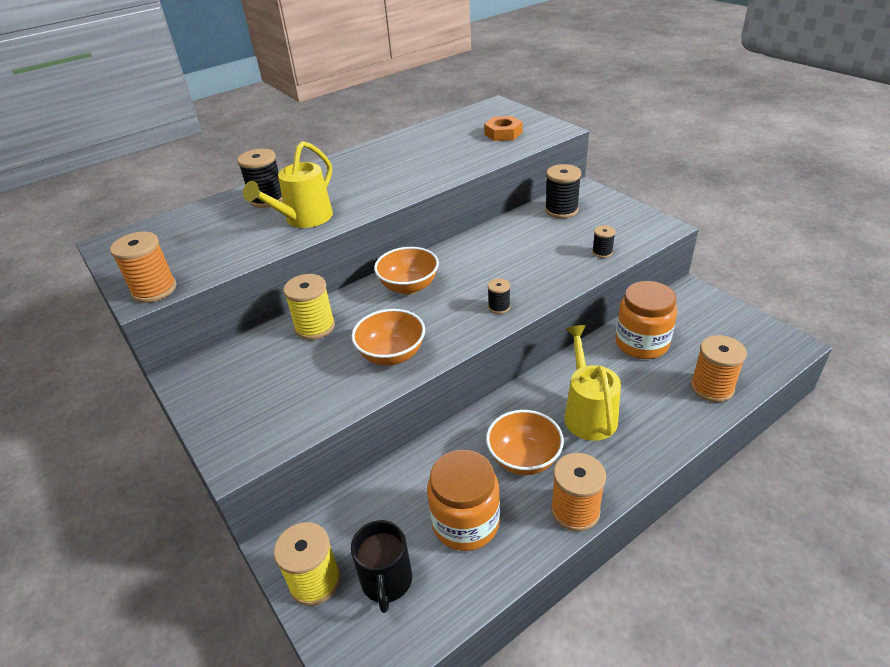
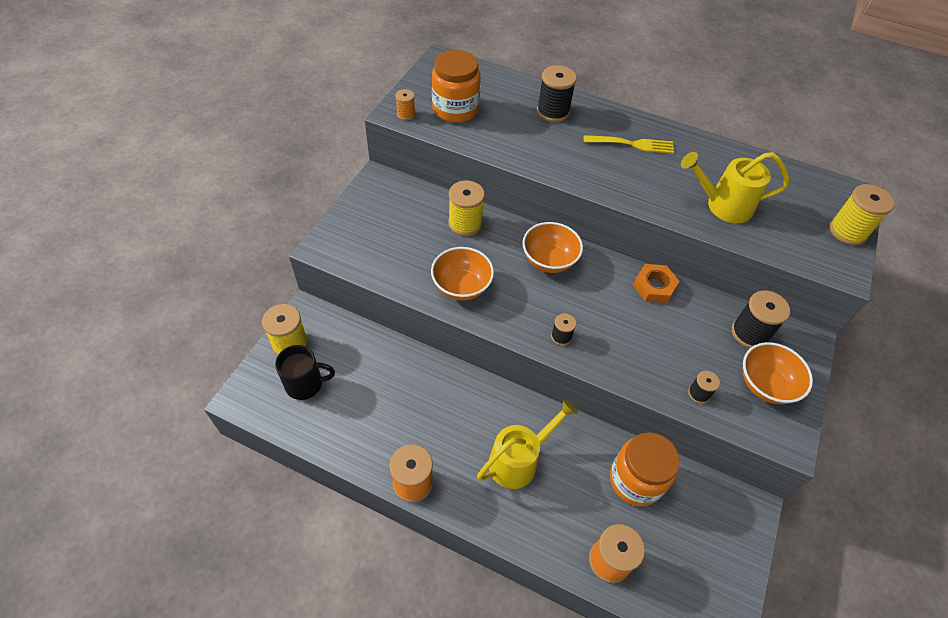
camera: 55 degrees right, 15 degrees up
(154, 290) = (406, 114): orange spool -> orange spool, size x0.55
(303, 219) = (539, 148): yellow watering can -> yellow watering can (722, 205)
(353, 172) = (632, 144): none -> yellow fork
(386, 581) = (305, 384): black mug -> black mug turned 150 degrees counterclockwise
(465, 522) = (370, 411): orange jar -> orange jar (455, 109)
(503, 133) = (795, 225): orange nut -> orange nut (654, 287)
(524, 458) = (446, 428): orange bowl -> orange bowl (765, 385)
(525, 117) = (847, 231): none -> yellow spool

